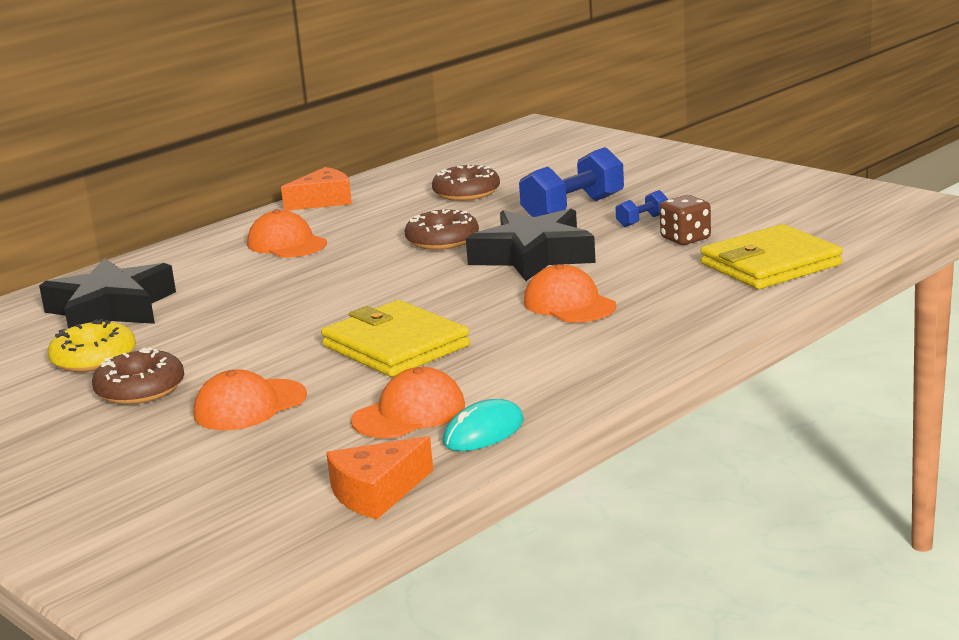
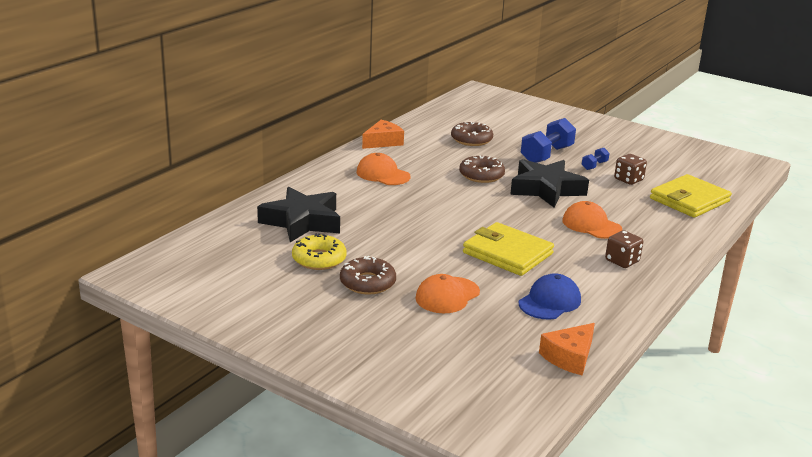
camera: 15 degrees left, 5 degrees up
(409, 413) = (550, 302): orange cap -> blue cap
(483, 432) = (603, 315): turquoise mouse -> none
(580, 354) = (622, 261): none -> brown dice

